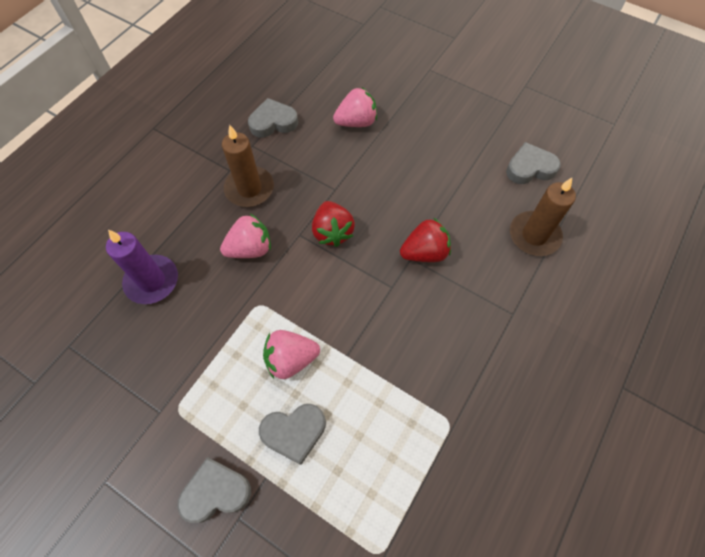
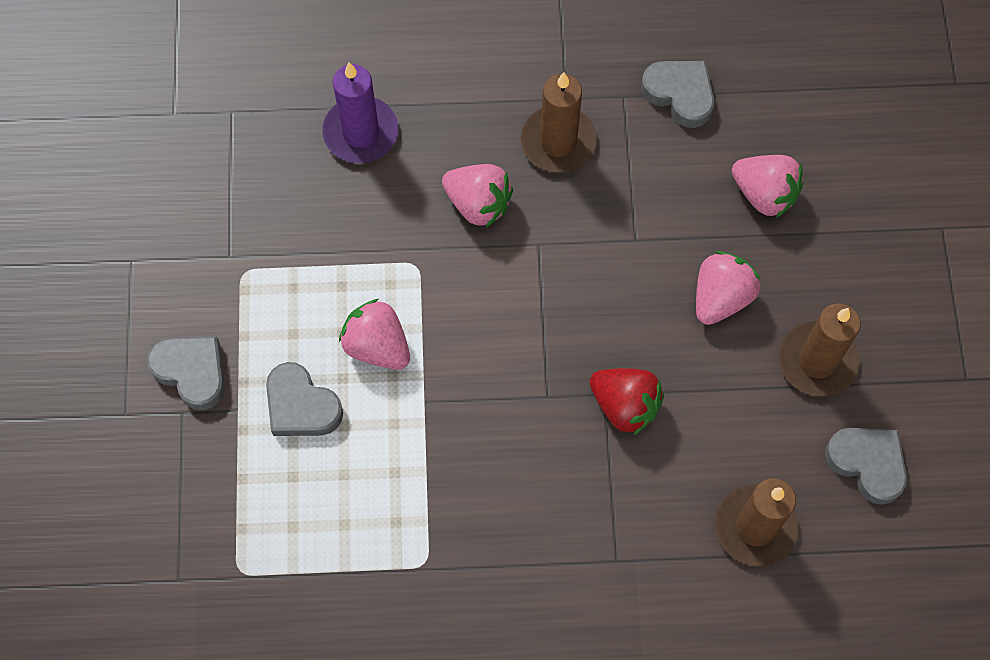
camera: 55 degrees right, 5 degrees up
(332, 232) = (571, 279): red strawberry -> none
(396, 173) = (721, 297): none -> pink strawberry
(461, 155) = (817, 361): none -> brown candle

